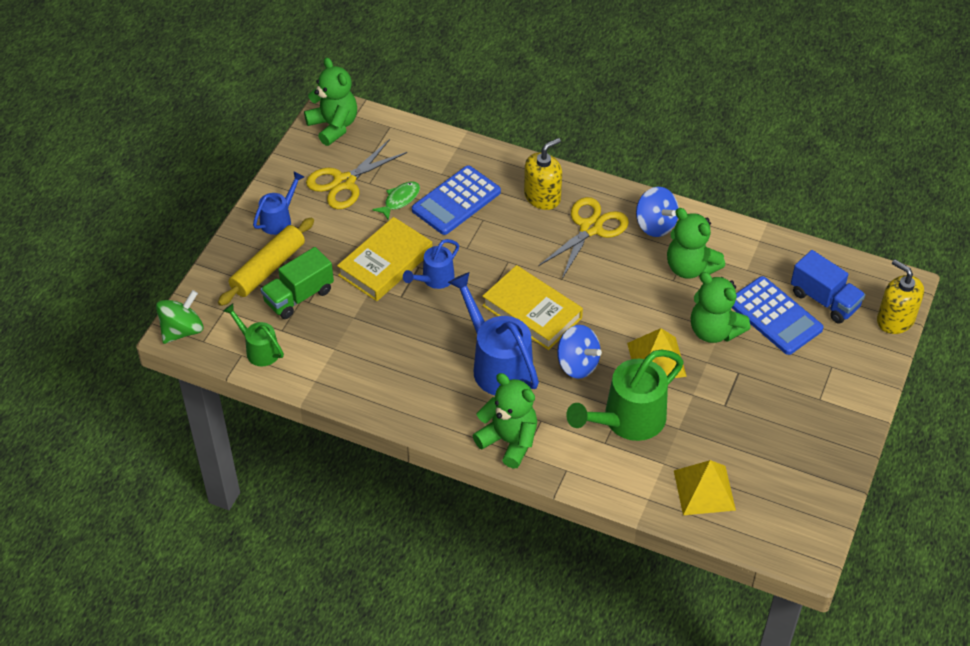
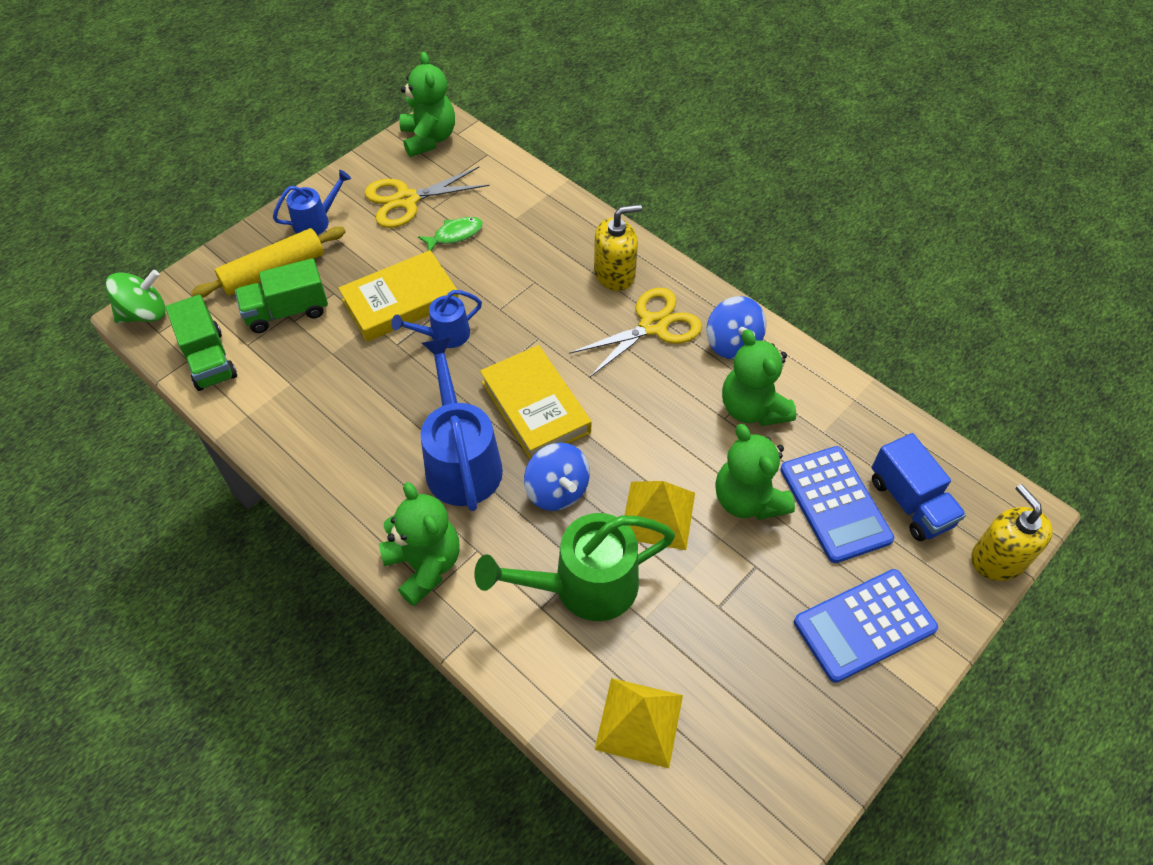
camera: 20 degrees right, 5 degrees up
(258, 349) = (209, 359): green watering can -> green truck
(456, 201) = (515, 253): blue calculator -> blue calculator (864, 625)

